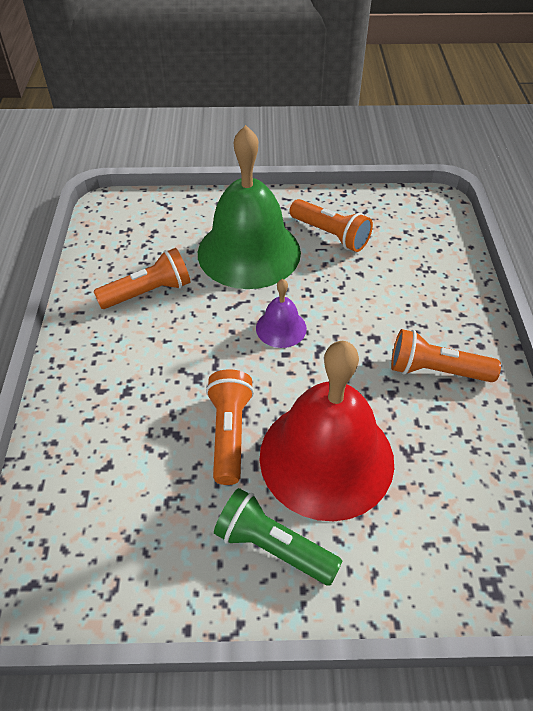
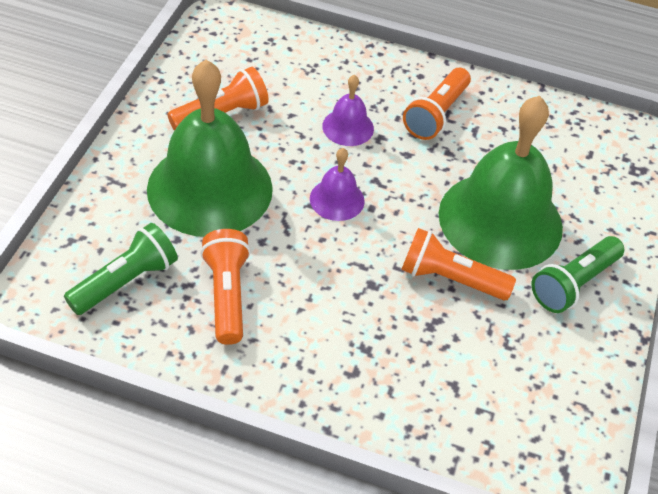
camera: 75 degrees left, 0 degrees up
(139, 239) = (125, 281): none -> green flashlight
(326, 457) = (500, 220): red bell -> green bell
(371, 312) = (348, 127): none -> purple bell

